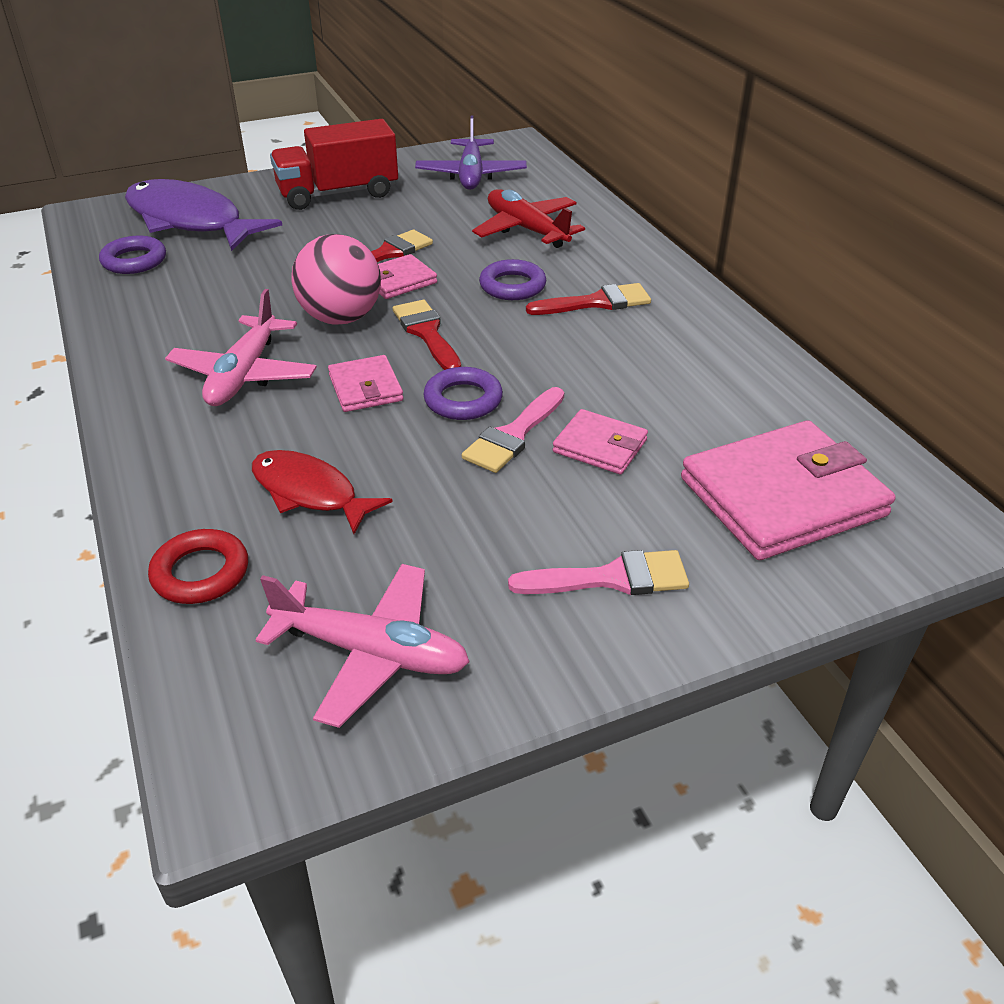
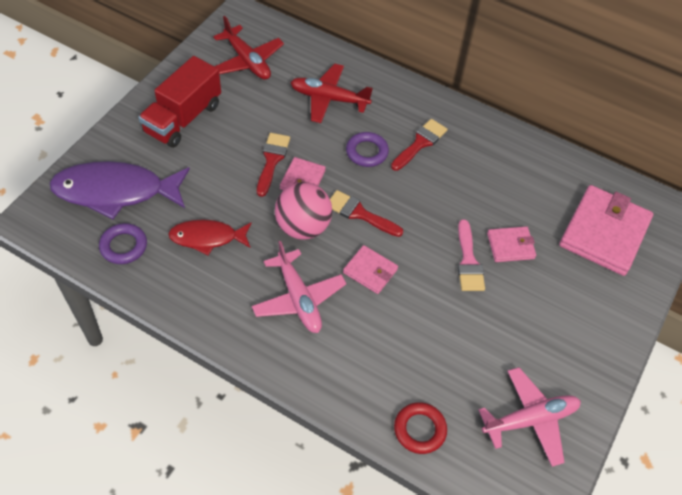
camera: 40 degrees left, 15 degrees up
(310, 492) = (416, 354): red fish -> red fish (207, 238)
(463, 400) = (424, 252): purple ring -> none
(471, 175) = (247, 61): purple plane -> red plane
(611, 578) = (580, 320): pink brush -> none

